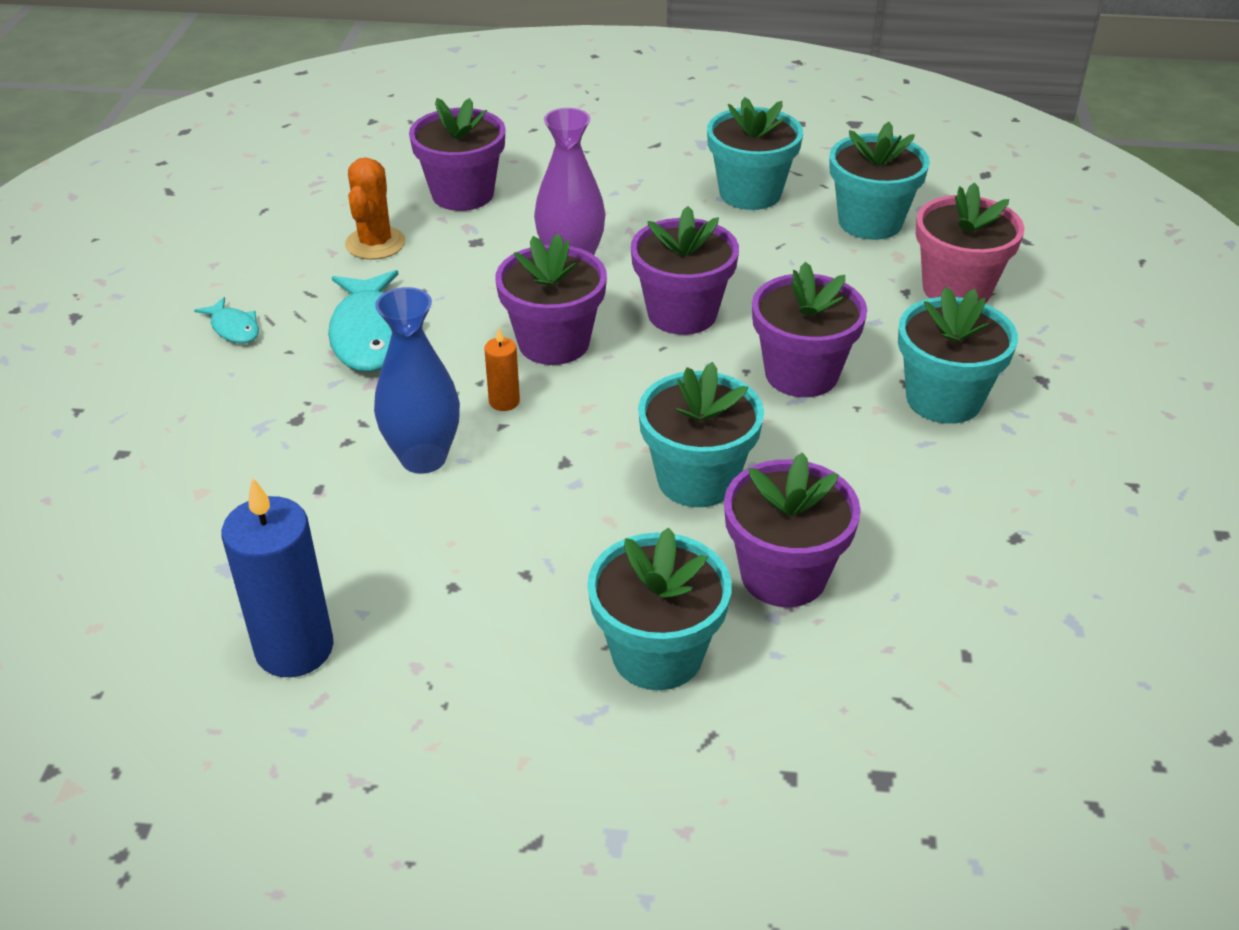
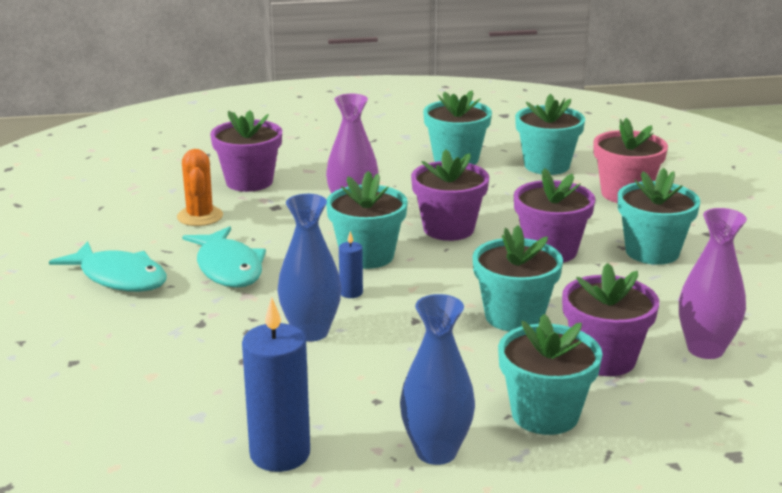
camera: 15 degrees left, 15 degrees down
(233, 328) = (119, 278): turquoise fish -> turquoise fish, size x1.96
(487, 686) = (436, 452): none -> blue vase
(504, 401) = (351, 293): orange candle -> blue candle
(553, 343) = (367, 256): purple flower pot -> turquoise flower pot
(933, 585) = (705, 349): none -> purple vase

